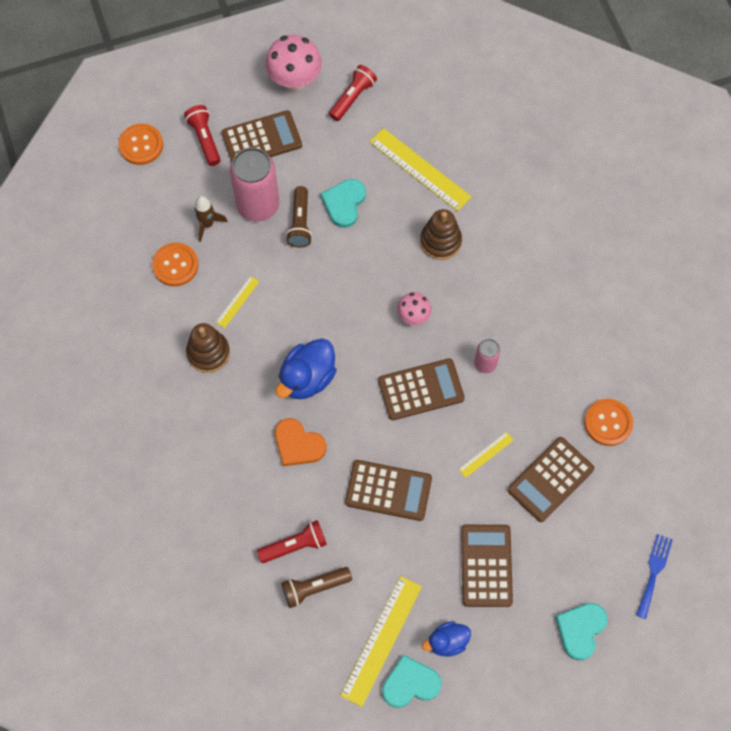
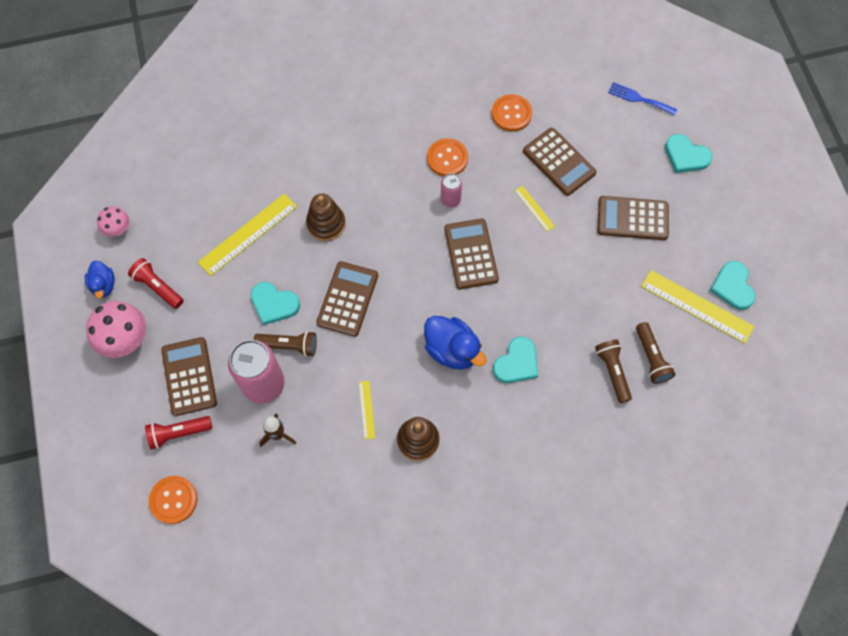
camera: 85 degrees left, 0 degrees up
(175, 265) = (319, 468): orange button -> orange button (447, 158)
(237, 302) = (367, 409): yellow ruler -> yellow ruler turned 45 degrees clockwise
(295, 546) = (613, 372): red flashlight -> brown flashlight
(298, 444) = (517, 362): orange heart -> turquoise heart
(388, 490) = (564, 289): brown calculator -> brown calculator (347, 299)
(413, 316) = (398, 253): pink mushroom -> pink mushroom (118, 229)
(447, 642) = (697, 255): blue duck -> blue duck (103, 285)

